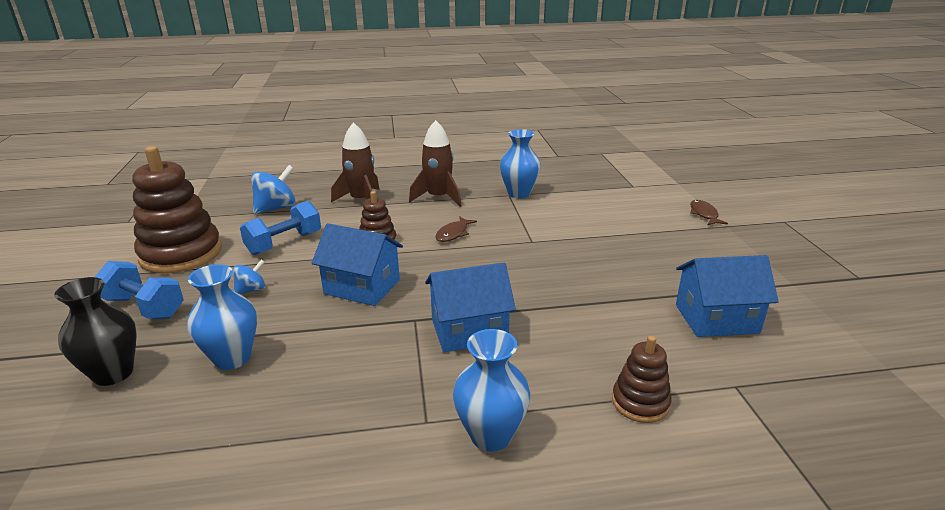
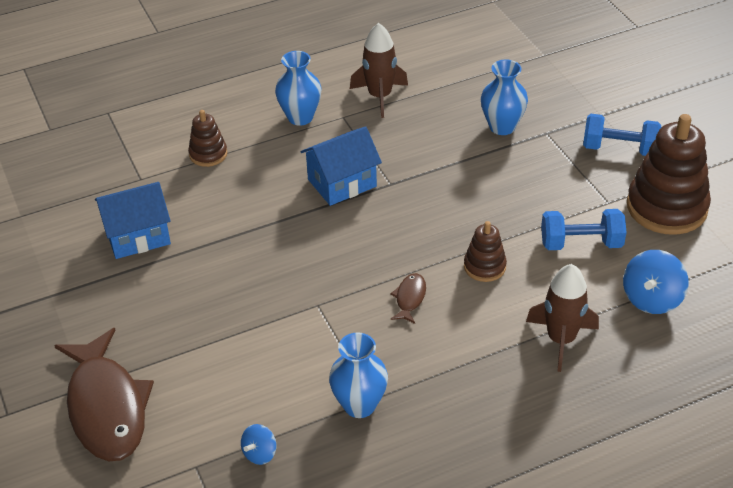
camera: 165 degrees right, 15 degrees up
(113, 373) = (570, 102): black vase -> none
(251, 290) = (551, 182): blue spinning top -> blue spinning top (260, 453)
(284, 243) = (581, 243): blue dumbbell -> blue dumbbell turned 60 degrees clockwise
(362, 287) = (457, 206): blue house -> none
(438, 198) = (465, 369): brown rocket -> brown rocket (380, 96)
(704, 214) = (107, 407): brown fish -> brown fish, size x2.40

